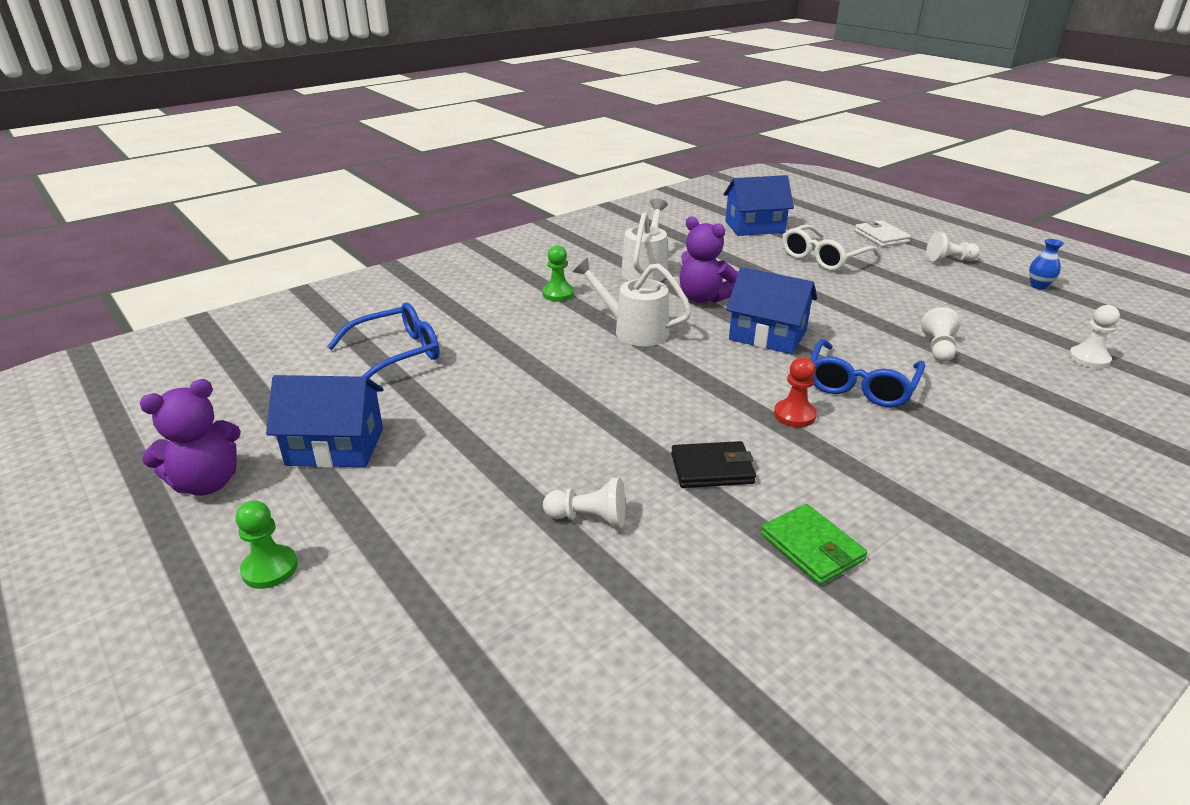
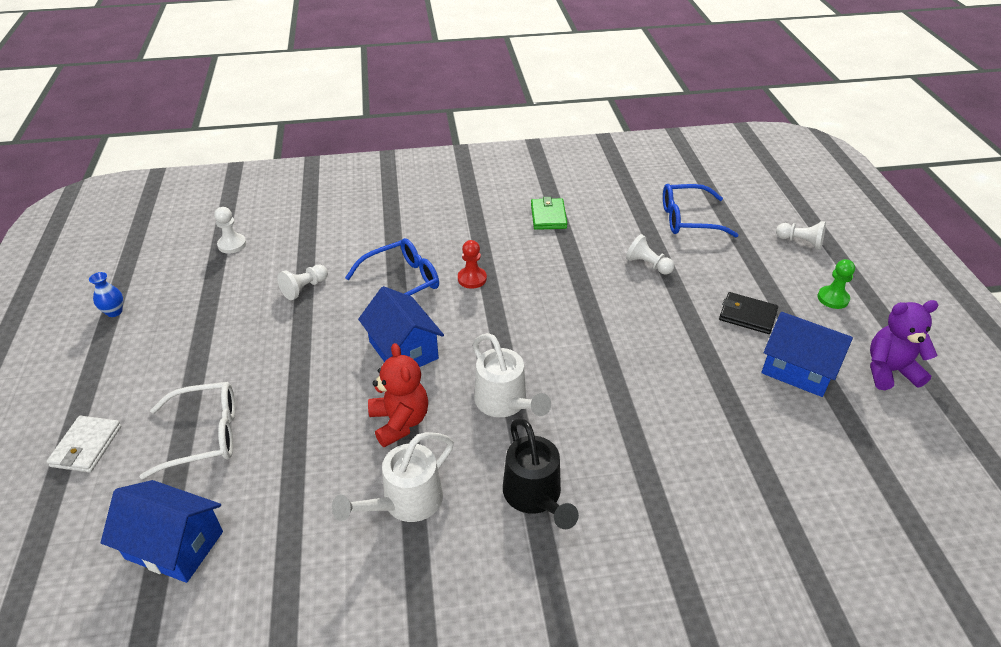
camera: 150 degrees left, 10 degrees up
(396, 354) = (740, 462): blue glasses -> blue glasses (689, 219)
(558, 294) = (535, 497): green pawn -> black watering can
(703, 298) = (400, 422): purple teddy bear -> red teddy bear
(712, 469) = (558, 266): black wallet -> black wallet (747, 315)
(949, 260) = (108, 375): white pawn -> white pawn (800, 242)

